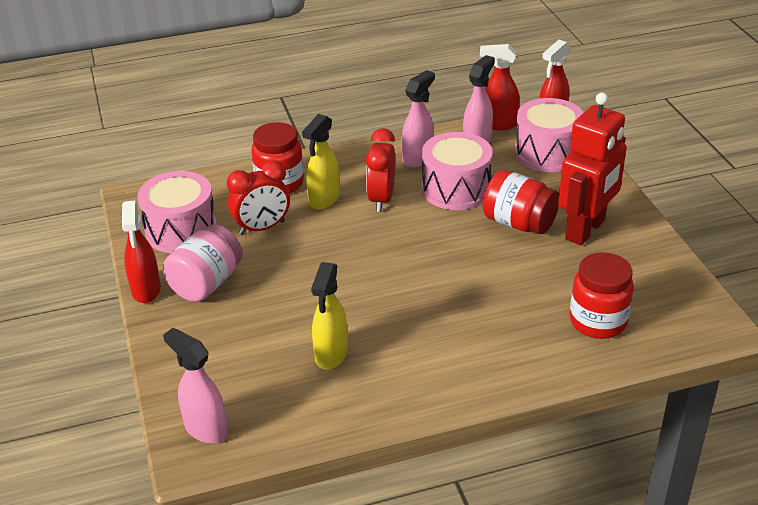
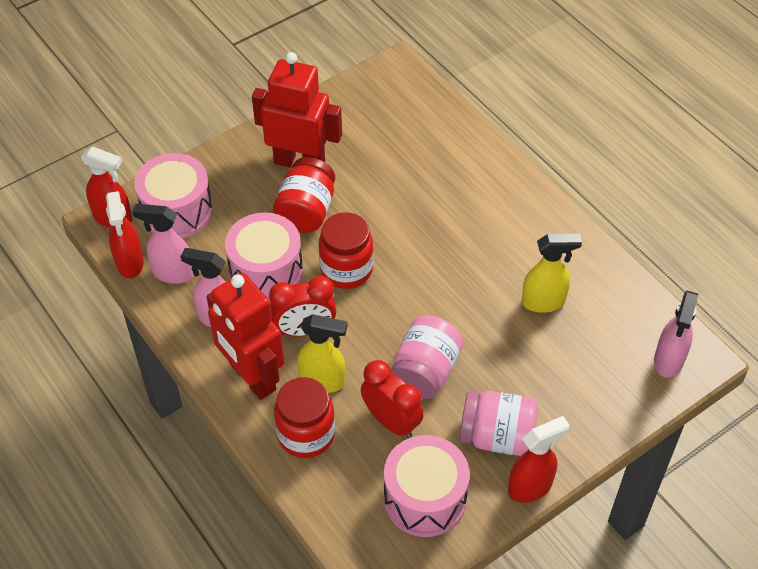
camera: 110 degrees left, 15 degrees up
(298, 257) = (425, 371): none -> pink jar
(350, 166) = (252, 377): none -> red robot
(598, 321) = (422, 137): red jar -> red jar (346, 270)

